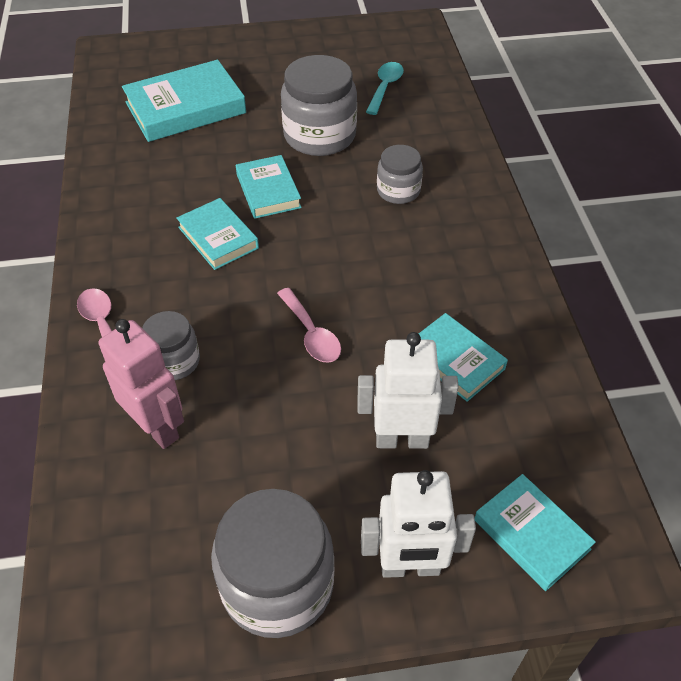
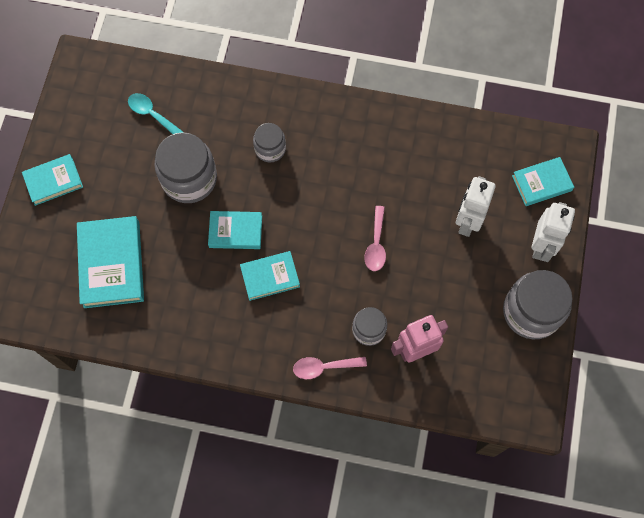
camera: 70 degrees left, 20 degrees up
(311, 334) = (376, 244): pink spoon -> pink spoon turned 105 degrees clockwise
(455, 360) = (424, 173): turquoise book -> turquoise book (53, 181)

